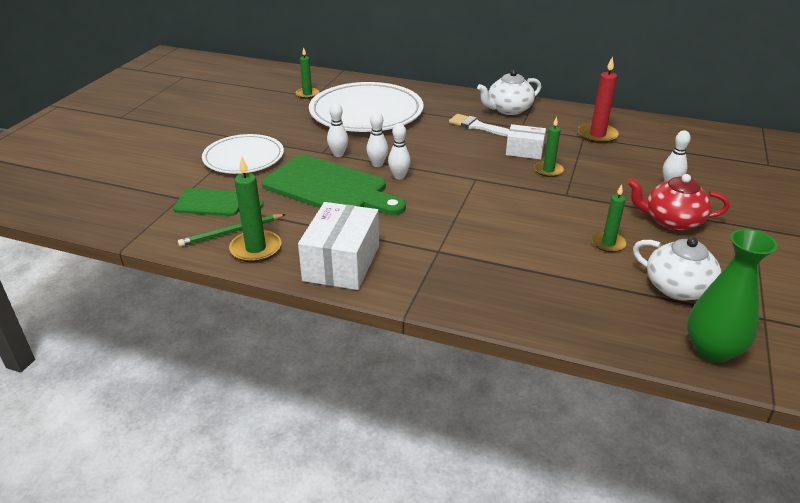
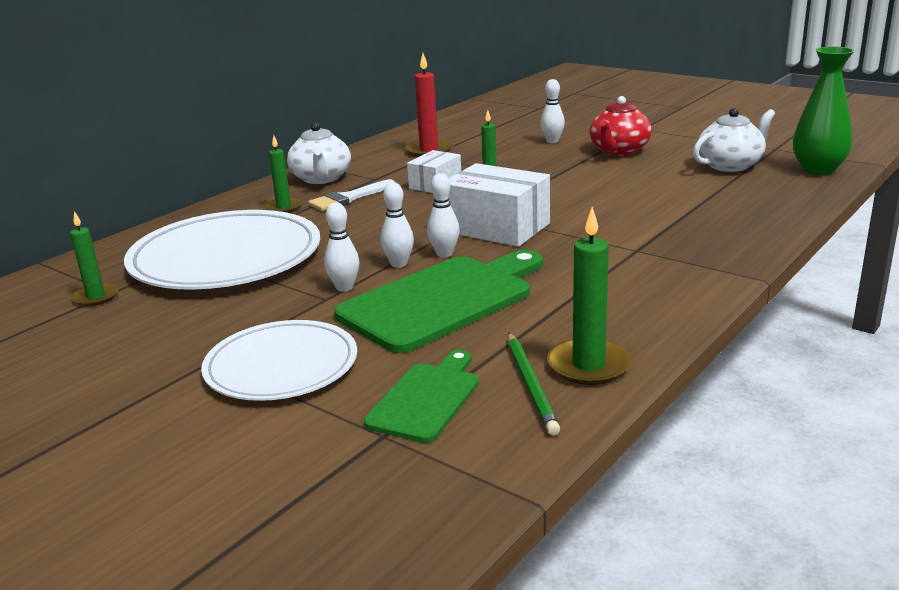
camera: 70 degrees left, 10 degrees down
(342, 263) = (645, 306): white box -> white box (497, 228)
(608, 243) = (649, 177): green candle -> green candle (284, 208)

